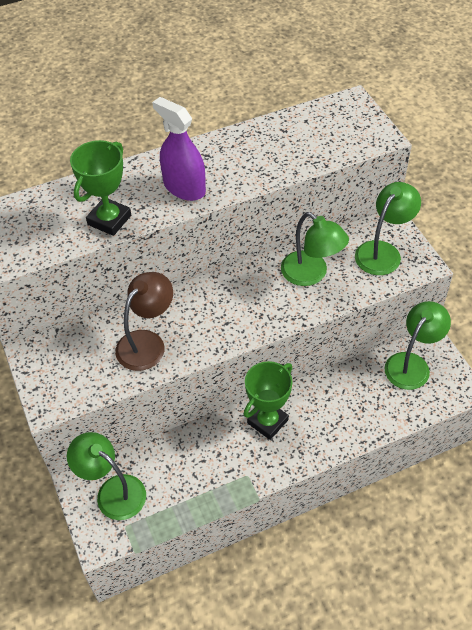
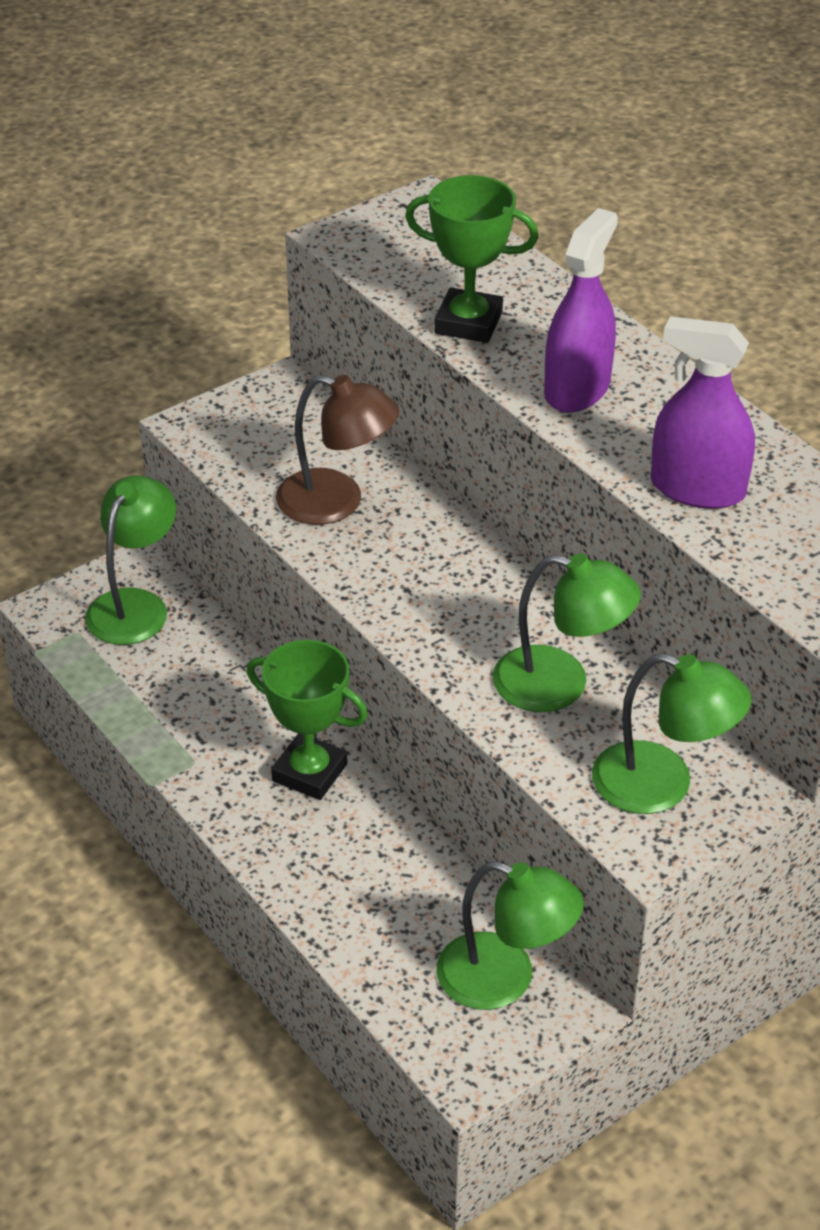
camera: 75 degrees right, 10 degrees down
(277, 161) = (697, 489): none -> purple spray bottle
(311, 274) = (560, 684): green lamp -> green lamp turned 105 degrees counterclockwise

